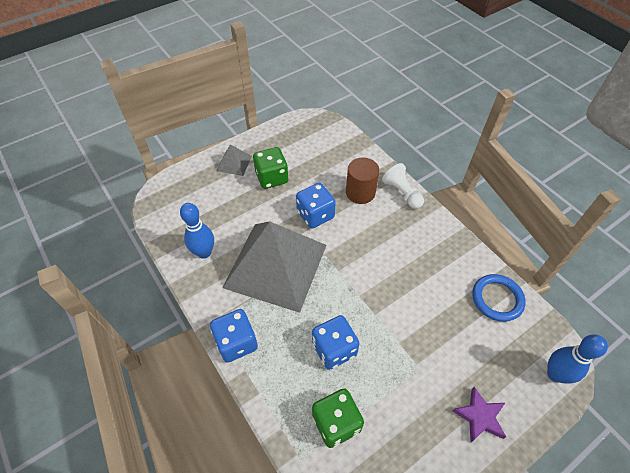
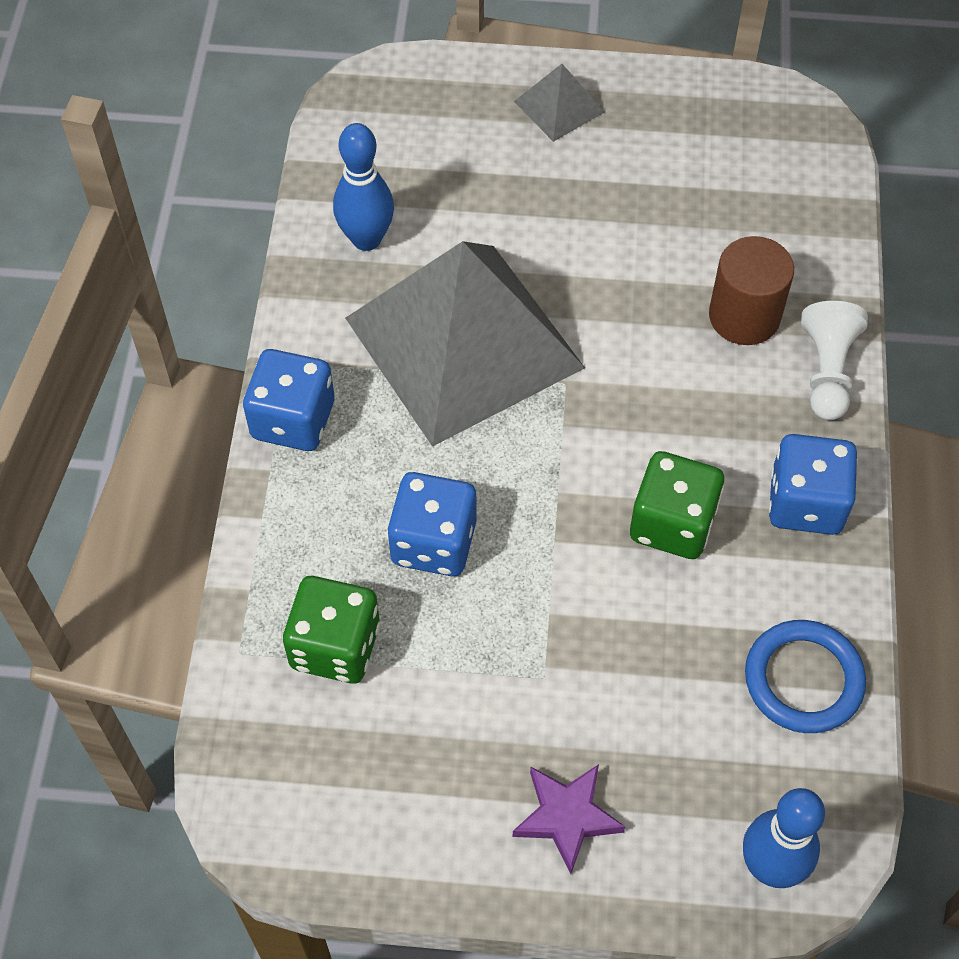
camera: 40 degrees right, 5 degrees up
(272, 178) = (602, 179): green dice -> green dice (672, 523)
(315, 215) = (617, 301): blue dice -> blue dice (805, 503)

